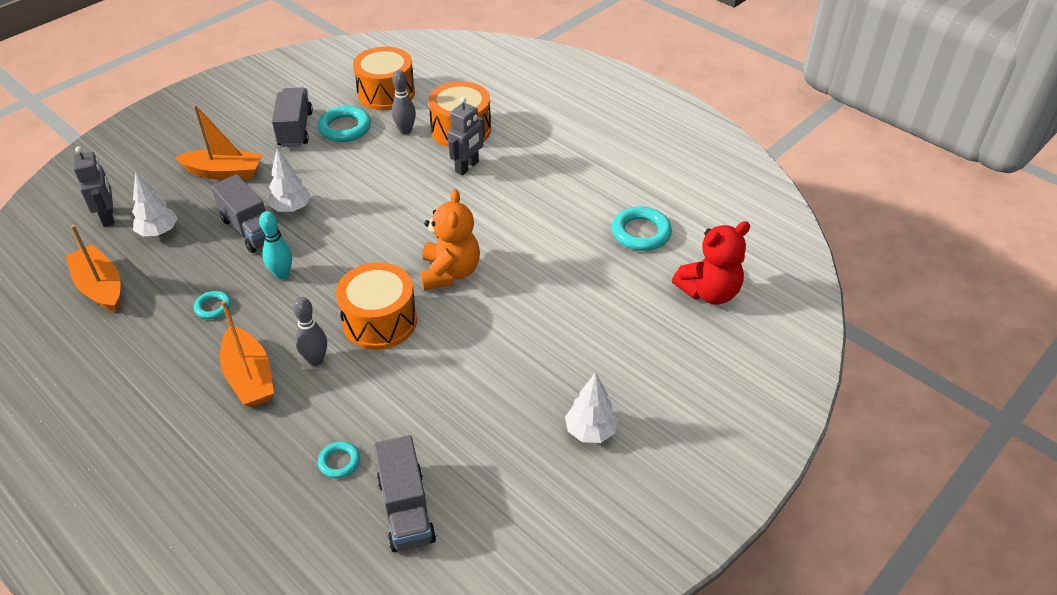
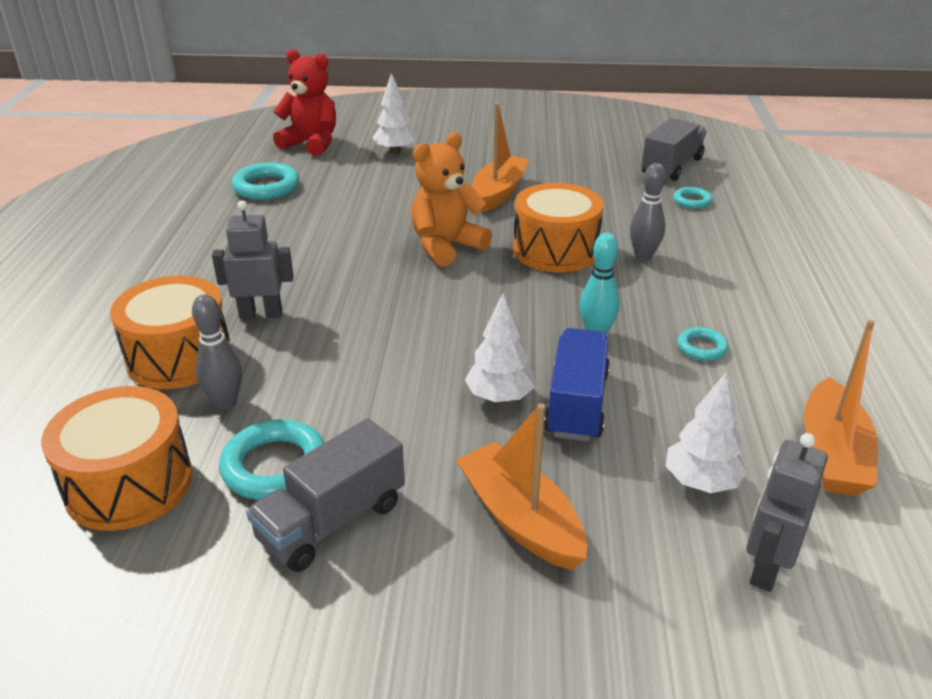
camera: 130 degrees left, 10 degrees down
(249, 377) = (715, 276): orange boat -> orange boat (499, 193)
(251, 229) = (576, 404): grey truck -> blue truck
(590, 431) = (510, 139): white tree -> white tree (395, 151)

